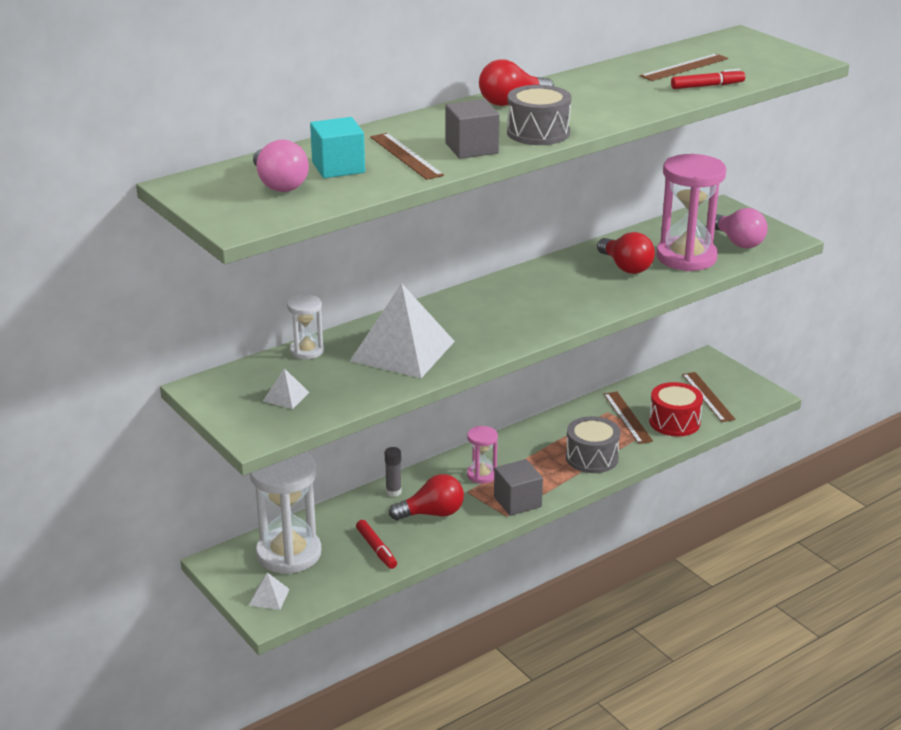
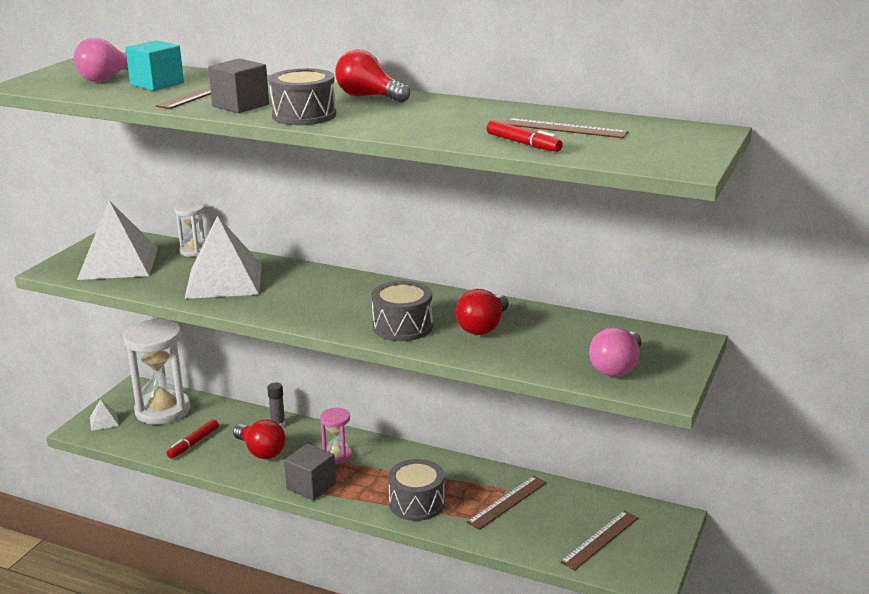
camera: 60 degrees right, 5 degrees down
(286, 396) = (118, 263): white pyramid -> white pyramid, size x2.41
(591, 296) = (402, 326): none -> grey drum
(674, 422) = (528, 532): red drum -> none
(686, 257) = (543, 350): pink hourglass -> none

